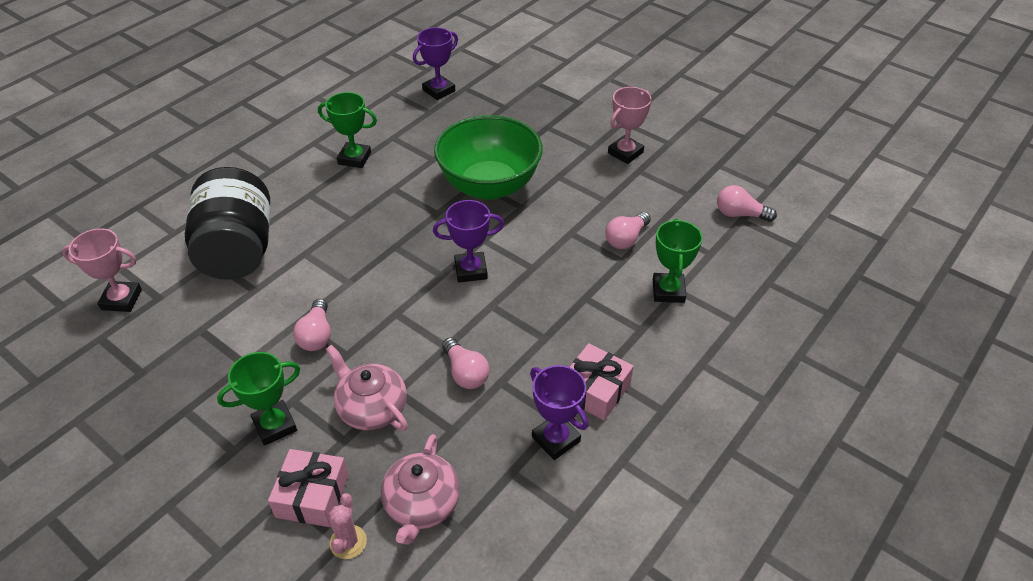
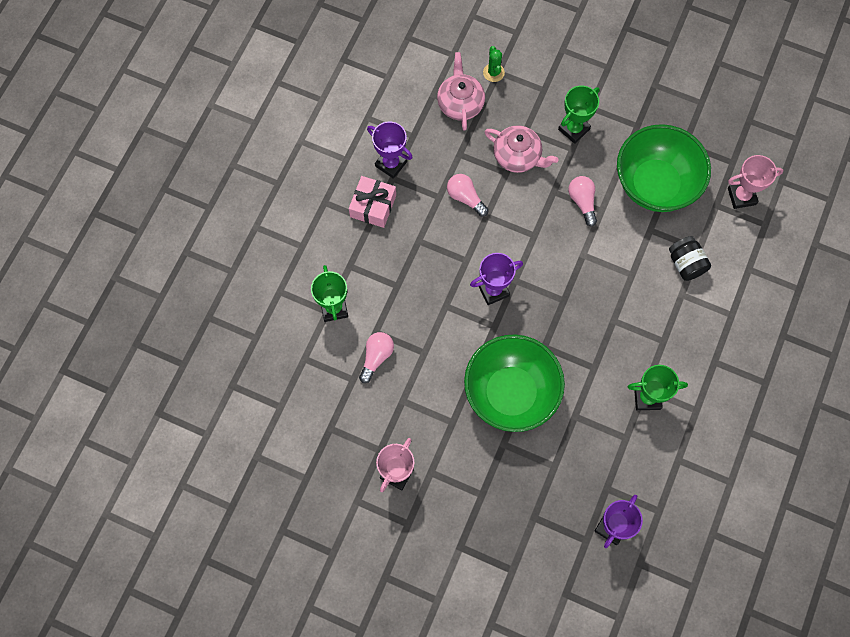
camera: 165 degrees right, 25 degrees up
(214, 334) = (655, 184): none -> green bowl
(238, 250) = (686, 264): black jar -> black jar, size x0.49
(312, 496) = (527, 92): pink gift -> none
(348, 542) = (493, 72): pink cactus -> green cactus
(740, 214) = (282, 413): pink light bulb -> none

